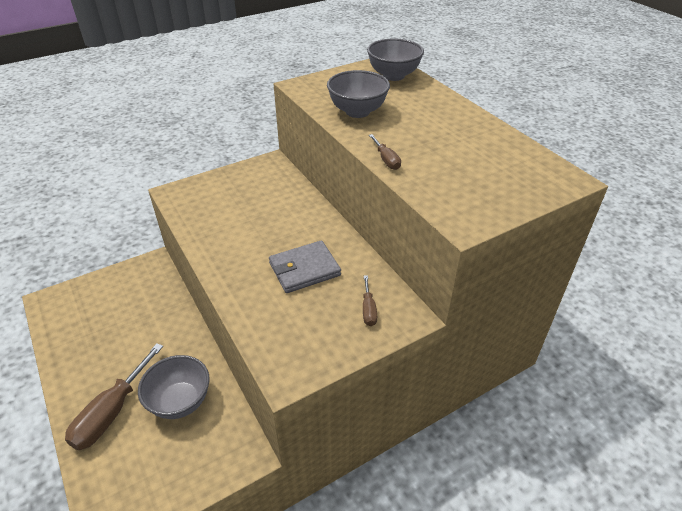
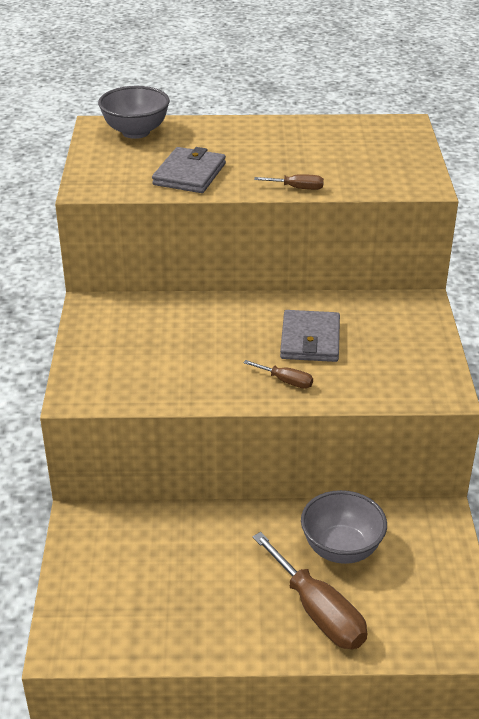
camera: 60 degrees left, 5 degrees down
(357, 111) = (189, 174): grey bowl -> grey wallet
(368, 310) = (397, 321): brown screwdriver -> brown screwdriver (286, 381)

